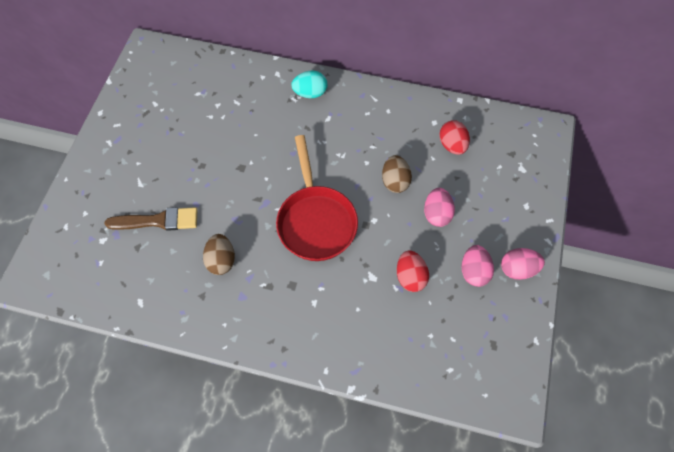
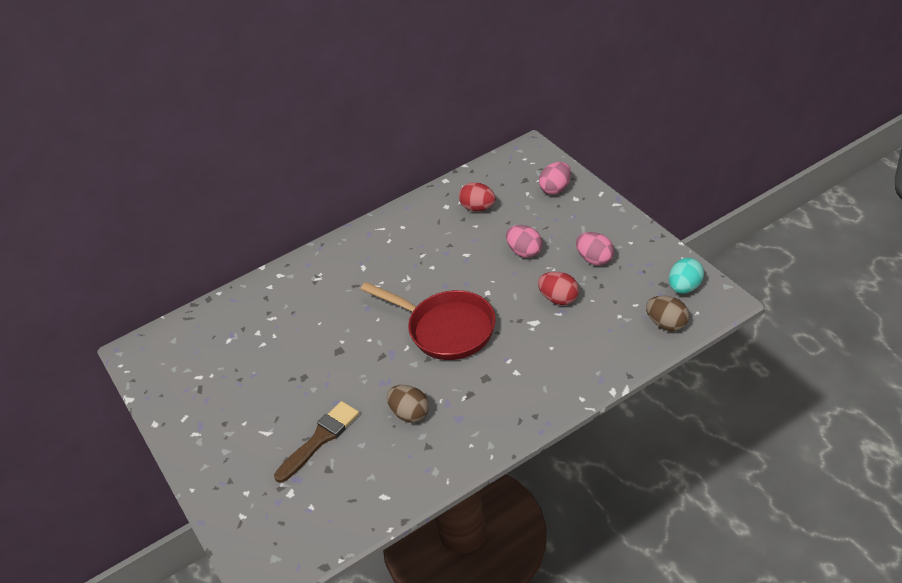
camera: 40 degrees left, 20 degrees down
(310, 93) = (325, 264): turquoise egg -> turquoise egg (685, 287)
(395, 181) = (469, 259): brown egg -> brown egg (667, 324)
(517, 269) = (619, 234): pink egg -> pink egg (556, 189)

